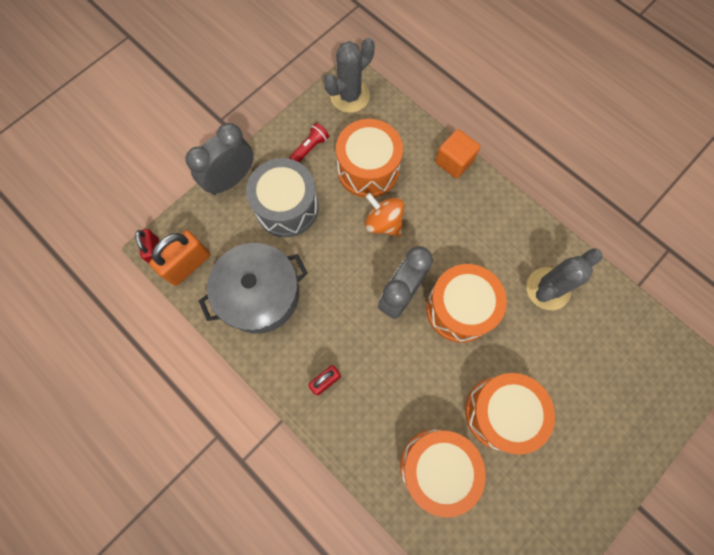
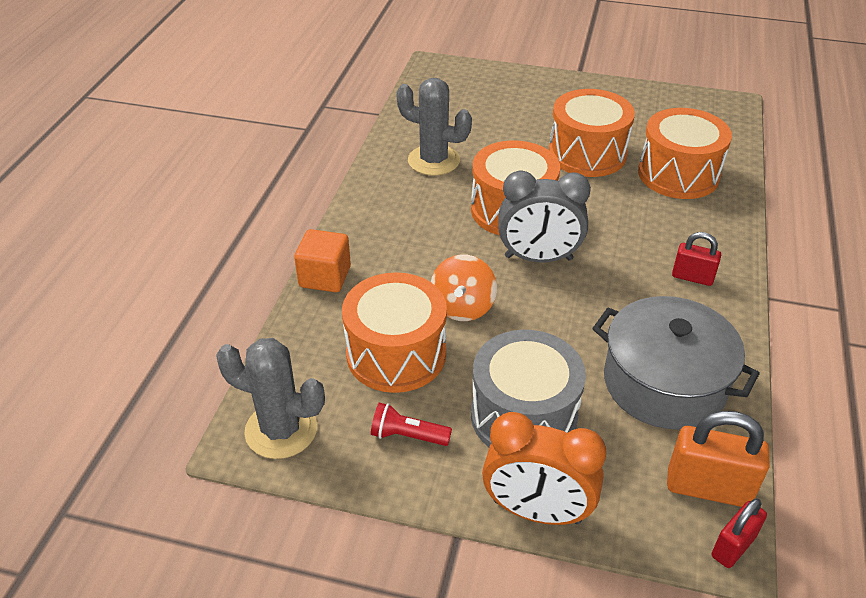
camera: 120 degrees left, 30 degrees down
(231, 179) = (536, 511): grey clock -> orange clock

